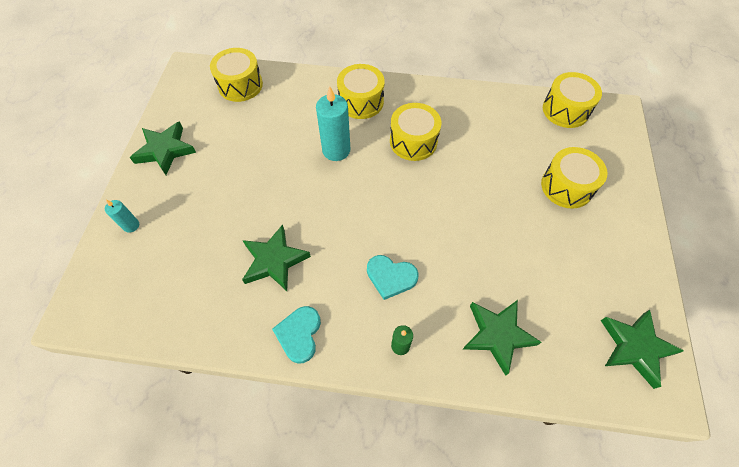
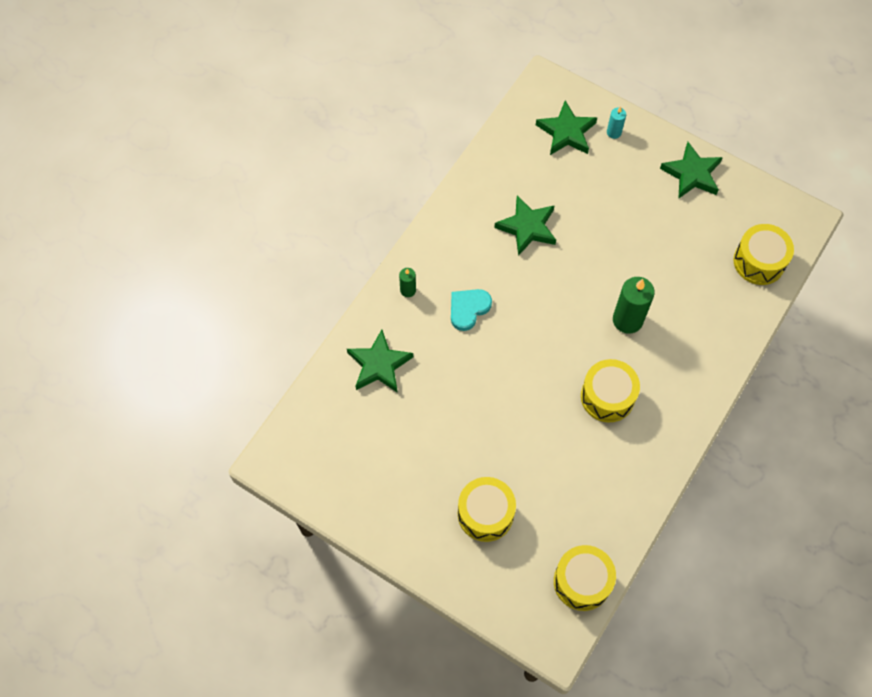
camera: 115 degrees right, 5 degrees up
(299, 334) = (453, 224): turquoise heart -> none
(336, 150) = (627, 320): turquoise candle -> green candle
(361, 101) = (685, 370): yellow drum -> none
(635, 347) = (314, 464): green star -> green star (566, 132)

